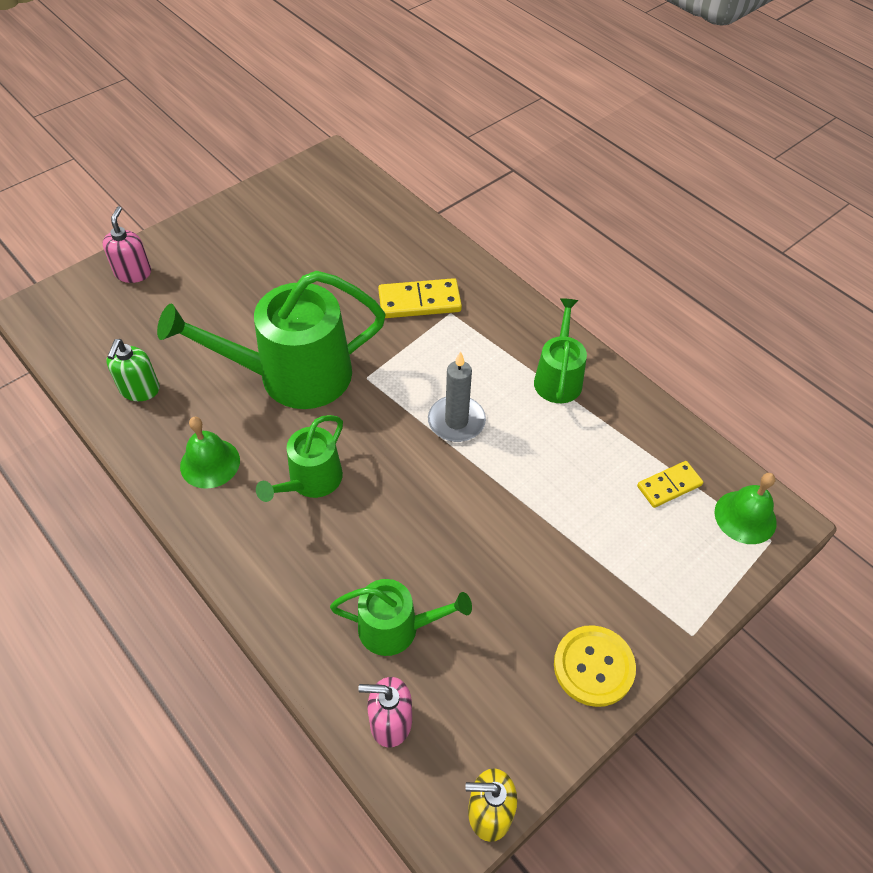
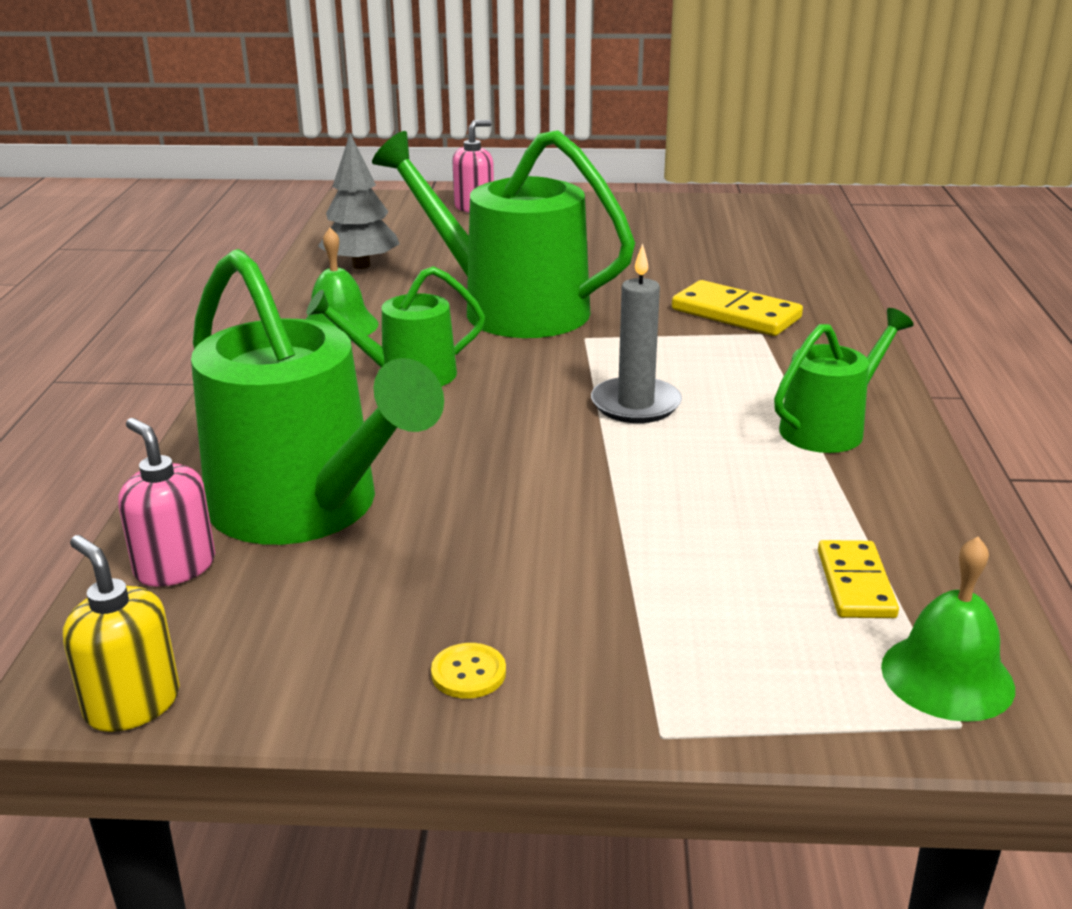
camera: 45 degrees right, 25 degrees down
(139, 390) = (361, 265): green soap dispenser -> grey tree
(396, 628) = (305, 507): green watering can -> green watering can, size x1.85
(593, 666) = (468, 673): yellow button -> yellow button, size x0.50
(669, 486) = (855, 584): yellow domino -> yellow domino turned 75 degrees clockwise

